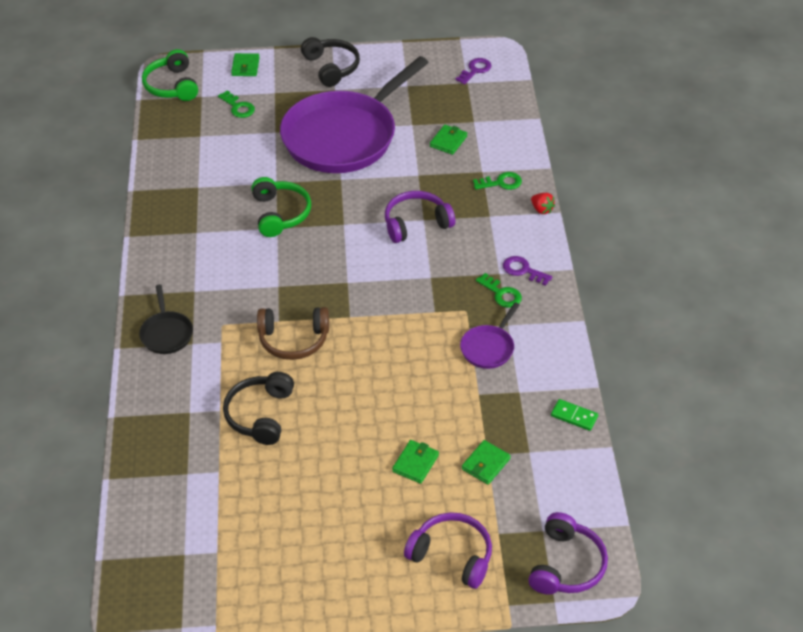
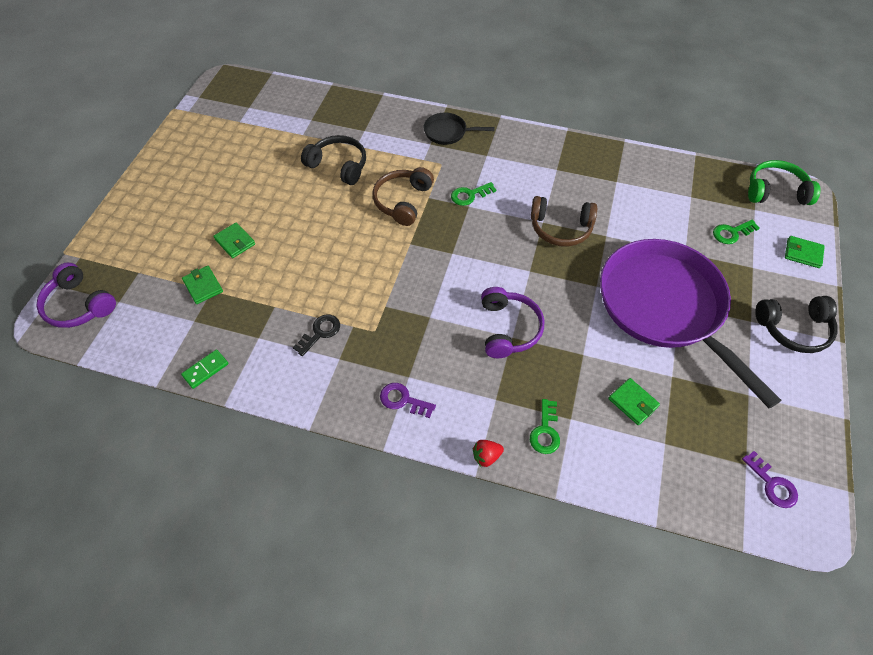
camera: 110 degrees right, 10 degrees up
(280, 214) = (560, 228): green headphones -> brown headphones
(452, 555) = (142, 238): purple headphones -> none
(488, 348) = (320, 332): purple pan -> black key
(501, 294) = (380, 368): green key -> green key (469, 195)
(523, 270) = (403, 400): purple key -> purple key turned 120 degrees counterclockwise

